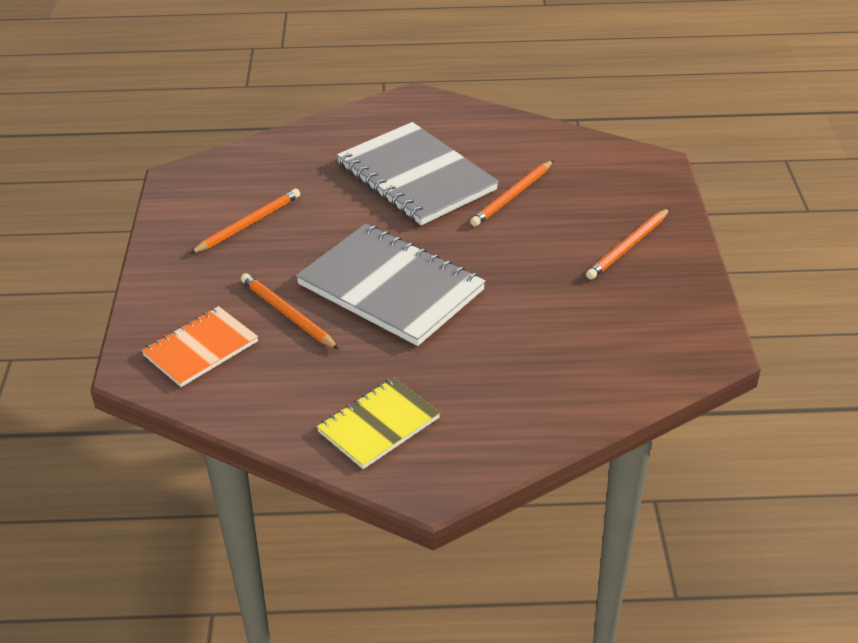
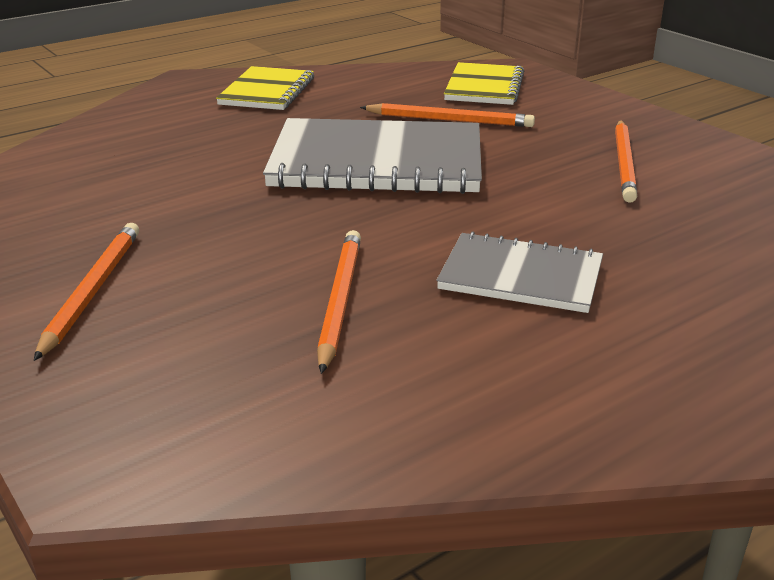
camera: 145 degrees right, 10 degrees down
(200, 348) = (484, 87): orange notebook -> yellow notebook
(416, 177) = (521, 276): grey notebook -> grey notebook, size x0.58

